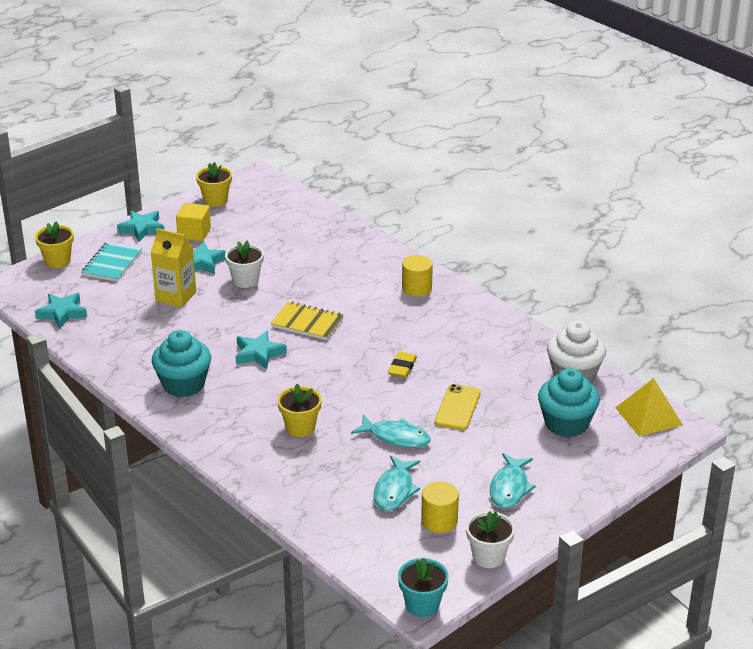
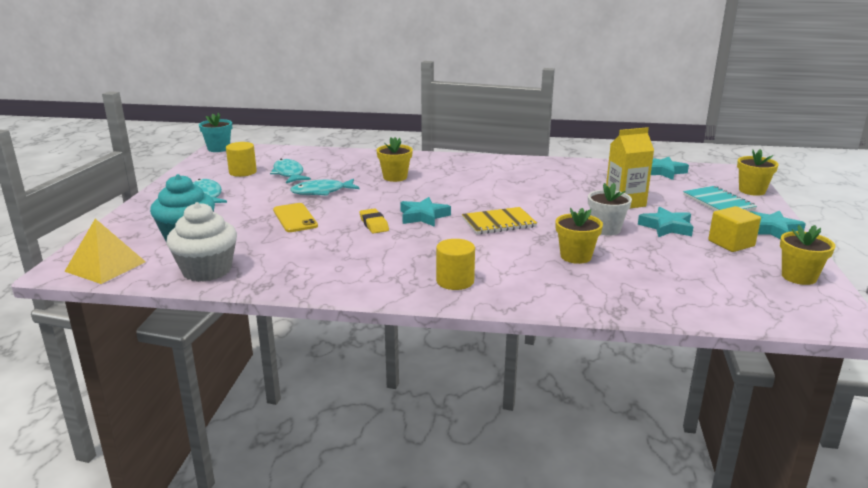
camera: 140 degrees right, 10 degrees down
(183, 384) = (507, 170): turquoise cupcake -> none
(259, 354) = (494, 196): turquoise star -> turquoise star (423, 216)
(310, 270) = (575, 256): none -> yellow flower pot
(488, 557) = (194, 170): white flower pot -> none

